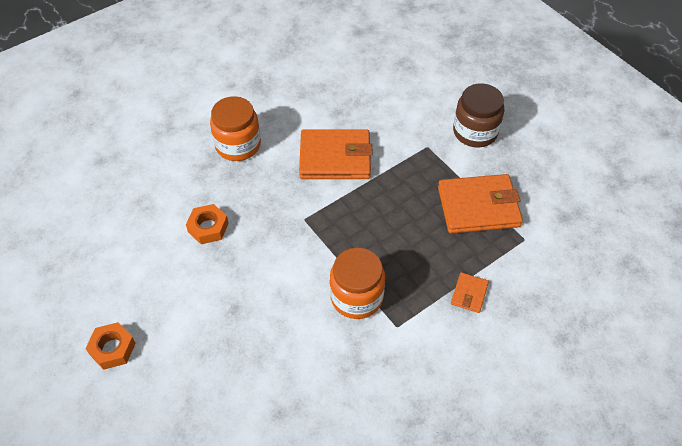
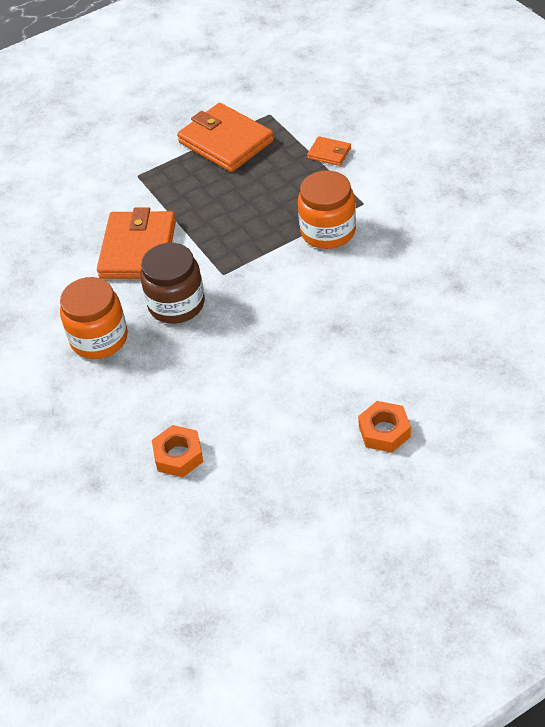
camera: 80 degrees left, 5 degrees down
(208, 227) = (224, 358): orange nut -> orange nut (178, 456)
(475, 132) = (124, 139): brown jar -> brown jar (176, 304)
(478, 207) = (226, 142): orange wallet -> orange wallet turned 45 degrees counterclockwise

